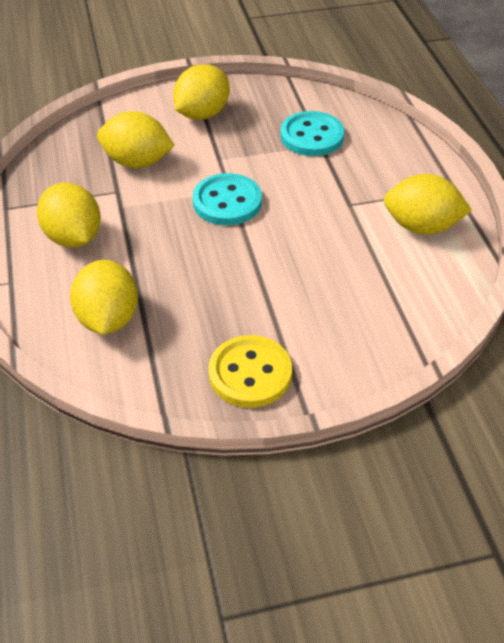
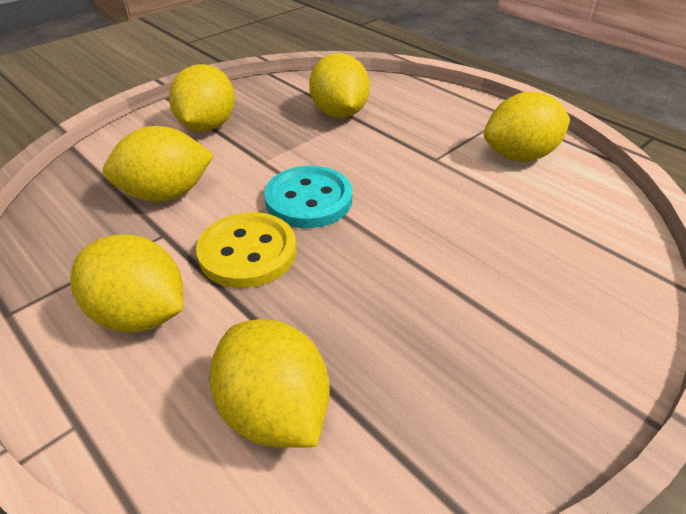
camera: 30 degrees left, 5 degrees down
(250, 373) = (526, 394): yellow button -> yellow button (248, 252)
(312, 136) = (339, 113): turquoise button -> yellow lemon

